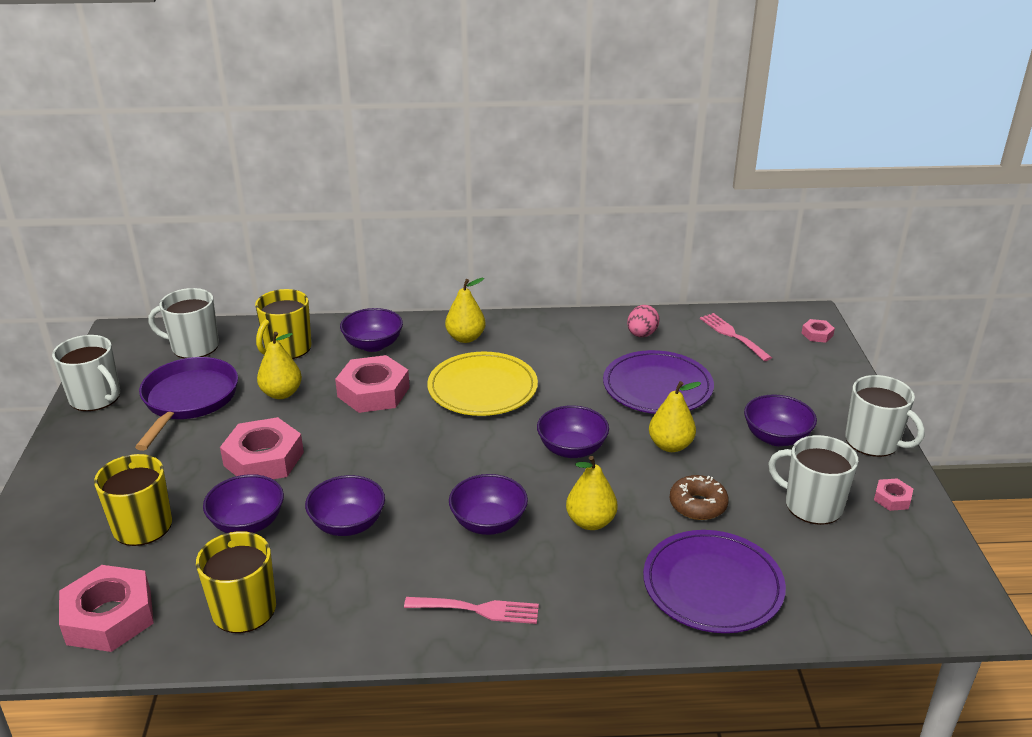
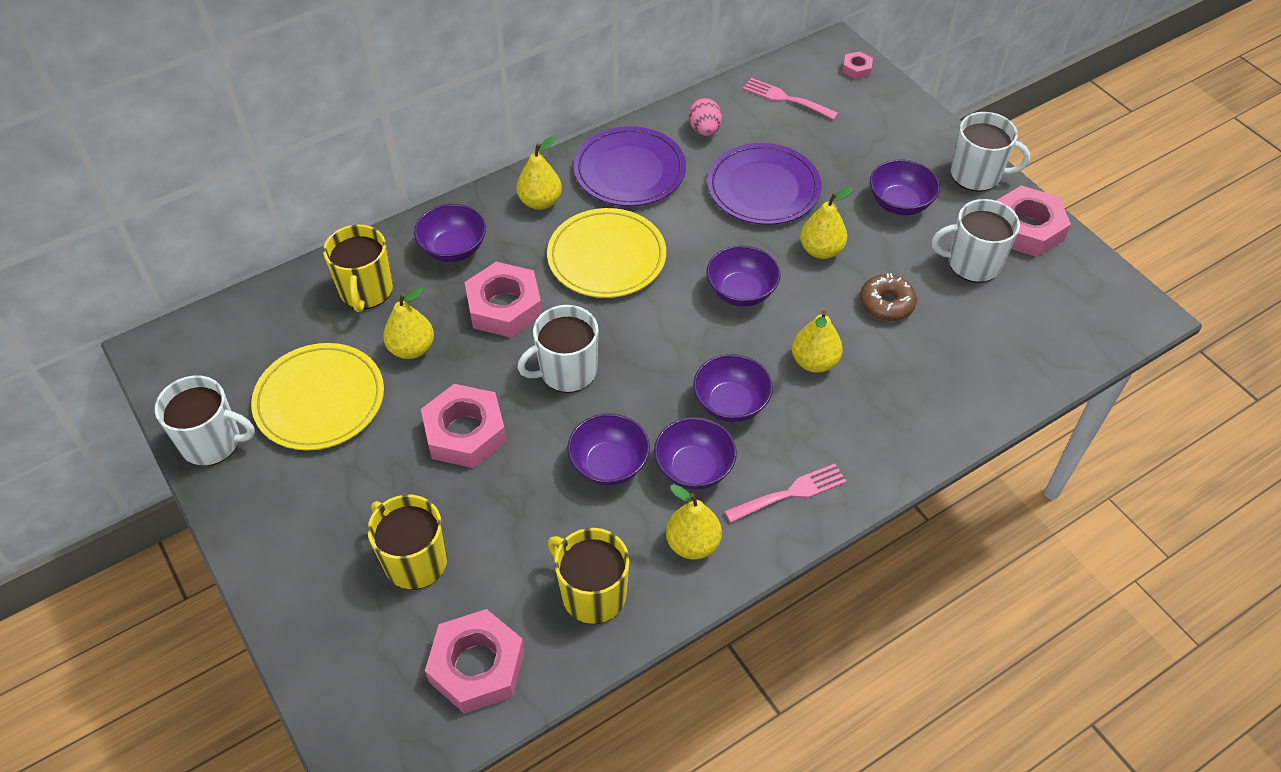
camera: 30 degrees left, 20 degrees up
(188, 400) = (319, 400): purple pan -> yellow plate
(194, 347) = (259, 331): white mug -> white mug (567, 371)
(248, 523) = (515, 508): purple bowl -> purple bowl (694, 468)
(358, 609) = (693, 544): none -> yellow pear
(712, 585) = (951, 378): purple plate -> purple plate (629, 171)
(892, 498) = (1026, 229): pink nut -> pink nut, size x2.14

